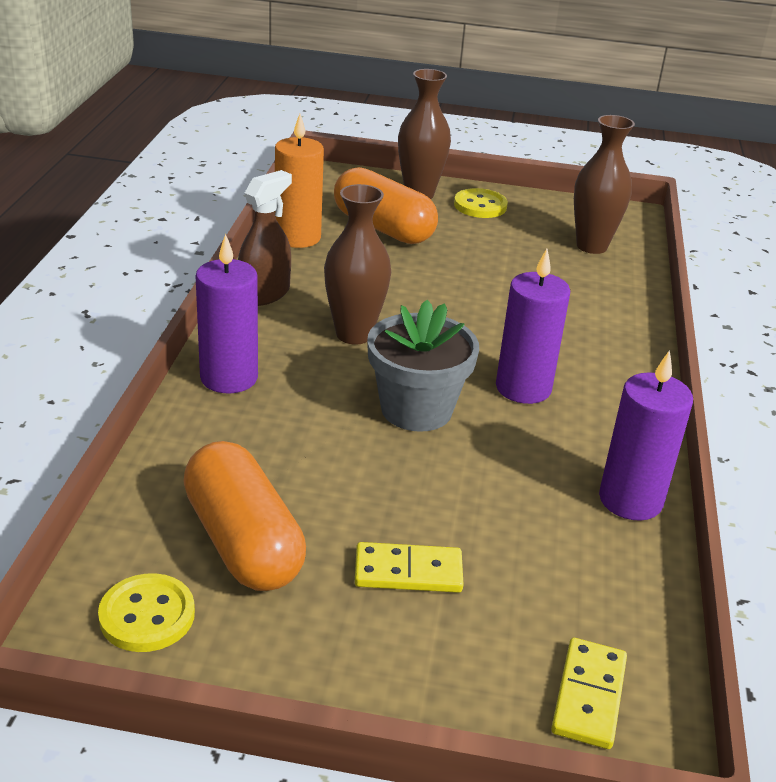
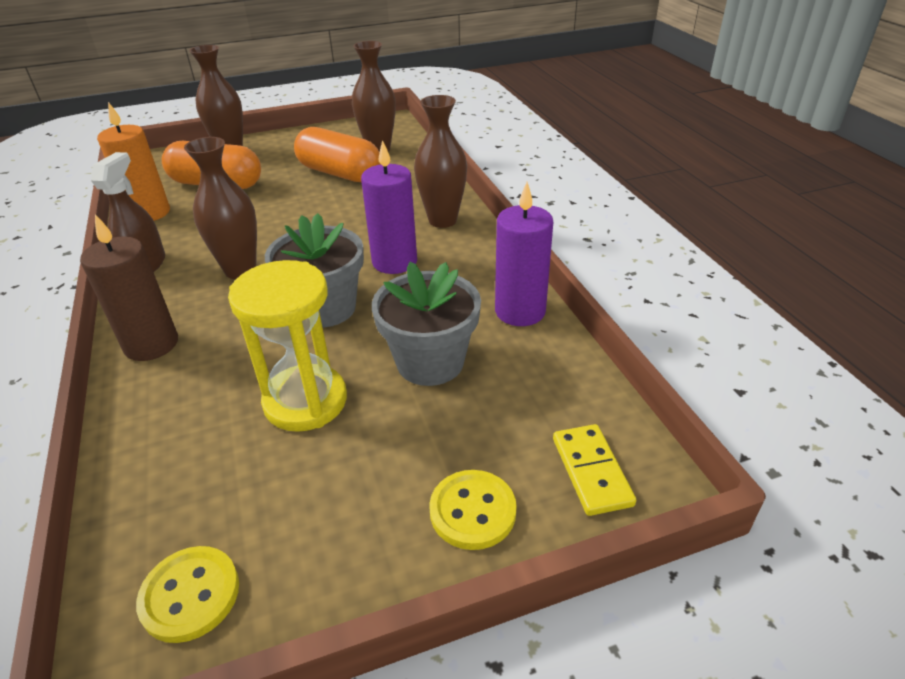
camera: 25 degrees left, 5 degrees up
(229, 378) = (151, 344): purple candle -> brown candle
(243, 542) = (244, 480): orange capsule -> orange capsule (339, 173)
(340, 495) = (305, 401): none -> yellow hourglass
(408, 571) = (398, 439): yellow domino -> none
(480, 206) = (282, 146): yellow button -> yellow button (472, 511)
(491, 511) = (430, 362): none -> grey flower pot
(611, 361) = (442, 220): none -> brown vase

